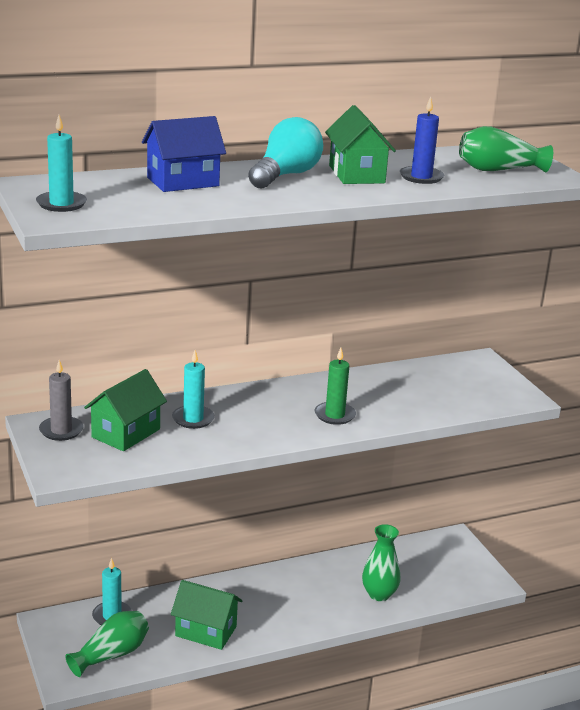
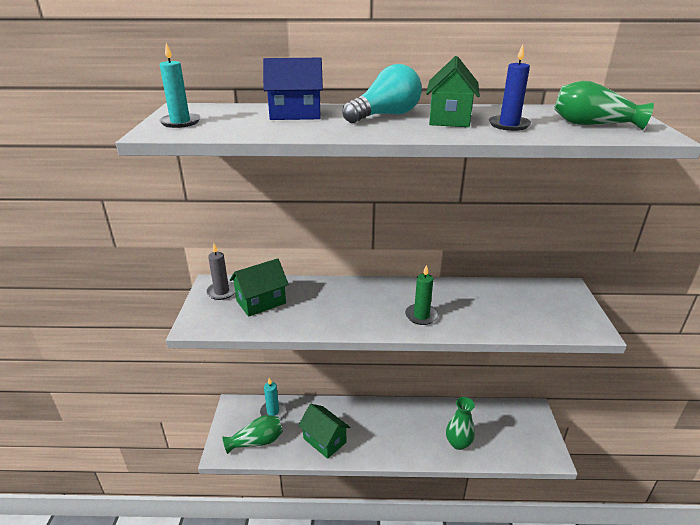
camera: 25 degrees right, 5 degrees up
(193, 419) = (314, 299): turquoise candle -> none

